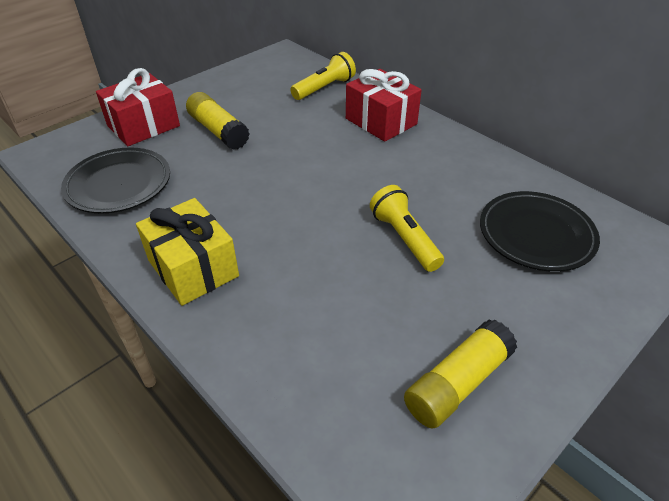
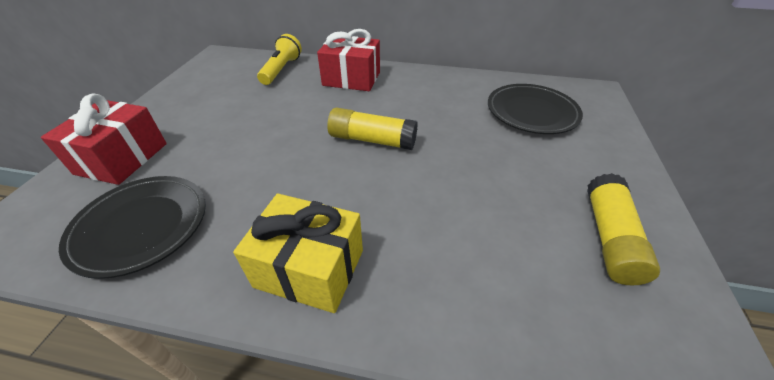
camera: 35 degrees left, 0 degrees up
(218, 131) = (214, 133): yellow glue stick -> yellow glue stick (372, 140)
(404, 238) = (458, 152): yellow flashlight -> none

